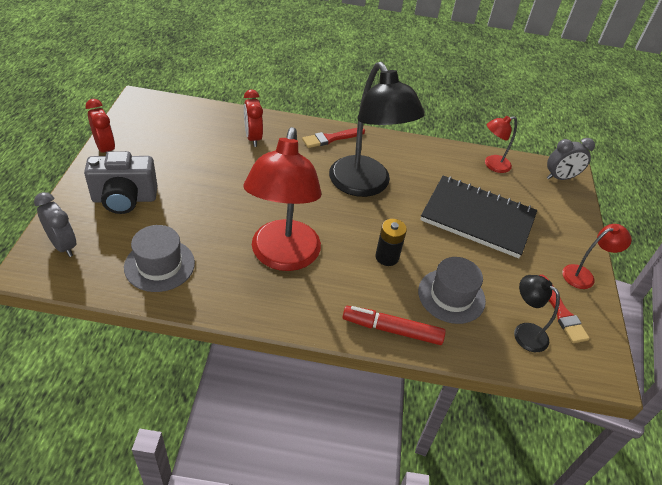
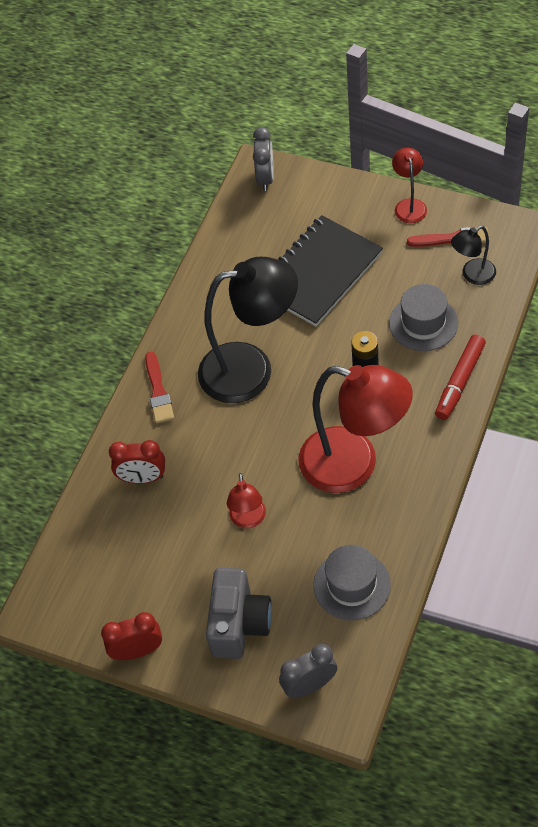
camera: 65 degrees left, 10 degrees up
(492, 165) = (234, 236): red lamp -> red lamp (248, 520)

